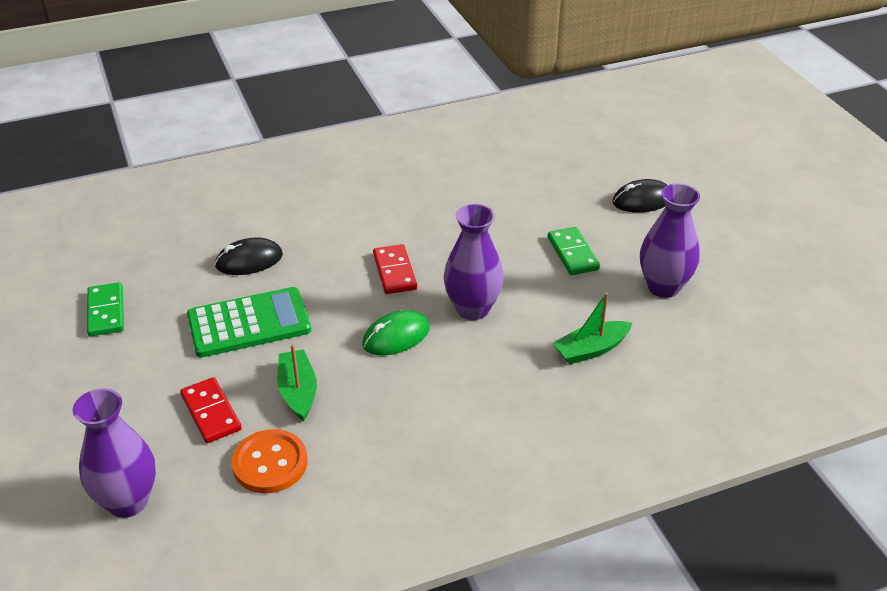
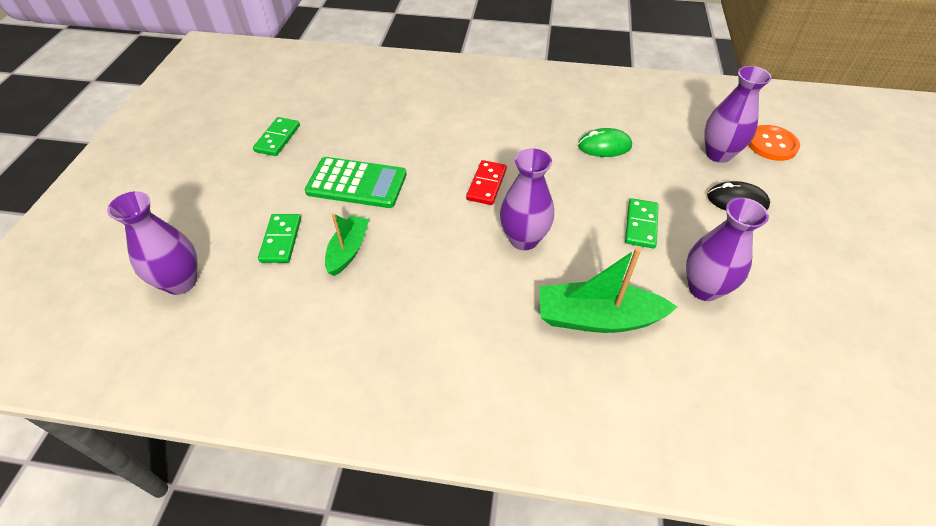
camera: 30 degrees right, 10 degrees up
(210, 412) = (281, 240): red domino -> green domino
(249, 261) = (392, 137): black mouse -> none
(270, 463) = (287, 298): orange button -> orange button (771, 144)
(396, 337) = (449, 237): green mouse -> green mouse (604, 146)
(591, 349) = (597, 318): green boat -> green boat, size x1.61
(598, 162) = (718, 154): none -> purple vase

